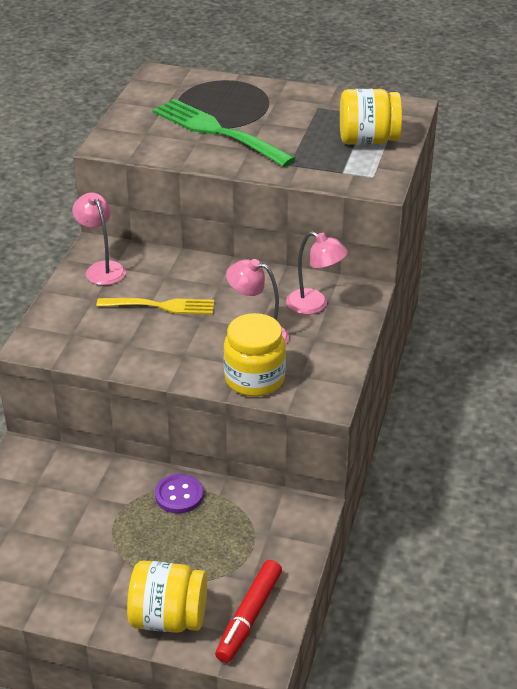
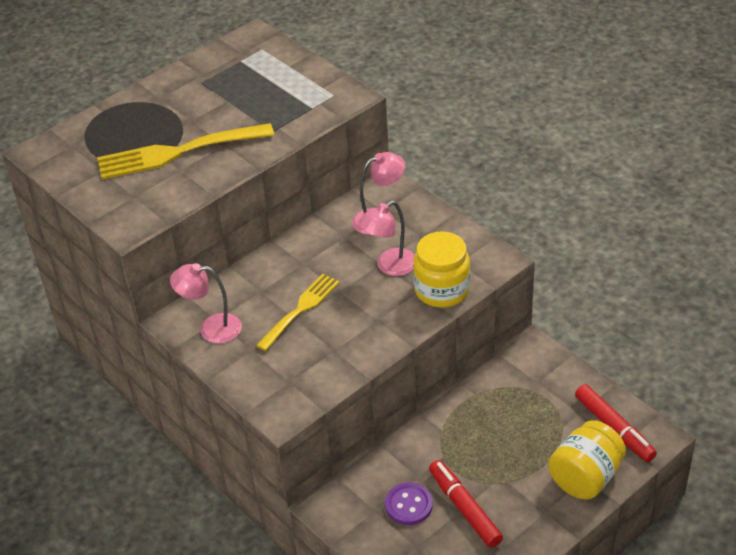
camera: 55 degrees left, 5 degrees up
(73, 543) = (464, 509): none -> red marker
(179, 495) = (458, 419): purple button -> purple button (408, 505)
(218, 132) = (178, 152): green fork -> yellow fork
(368, 140) = (279, 76): yellow jar -> none

